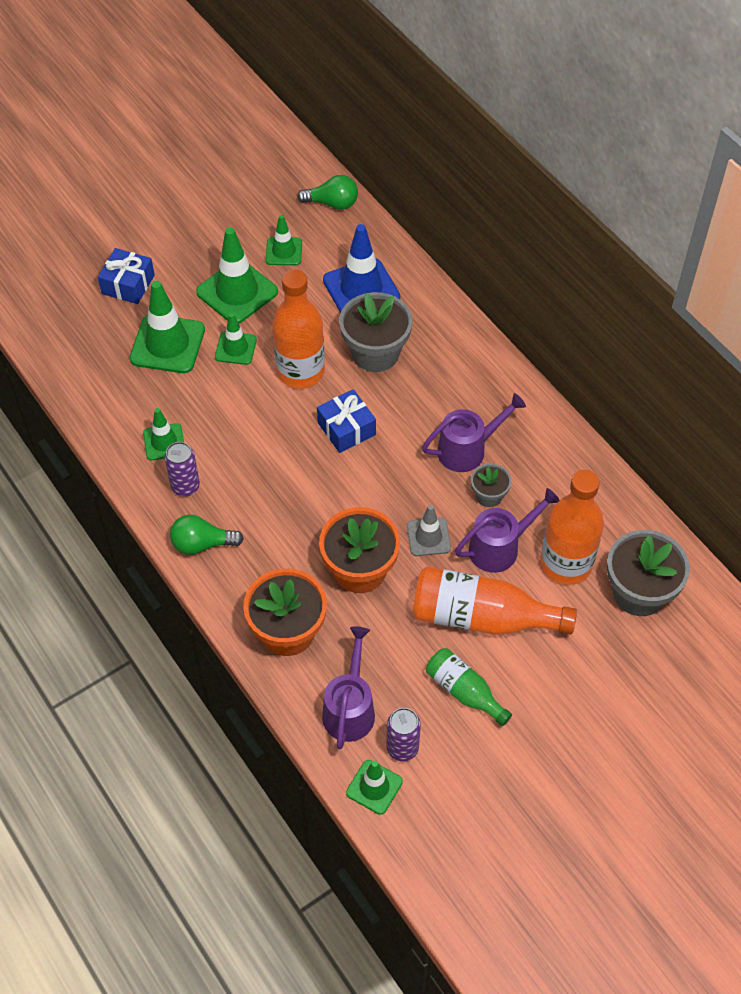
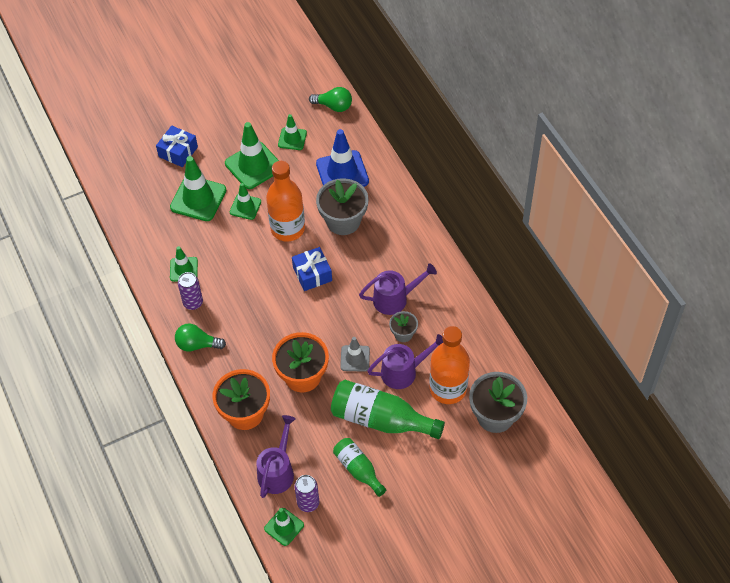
camera: 10 degrees right, 0 degrees up
(481, 617) = (381, 419): orange bottle -> green bottle

